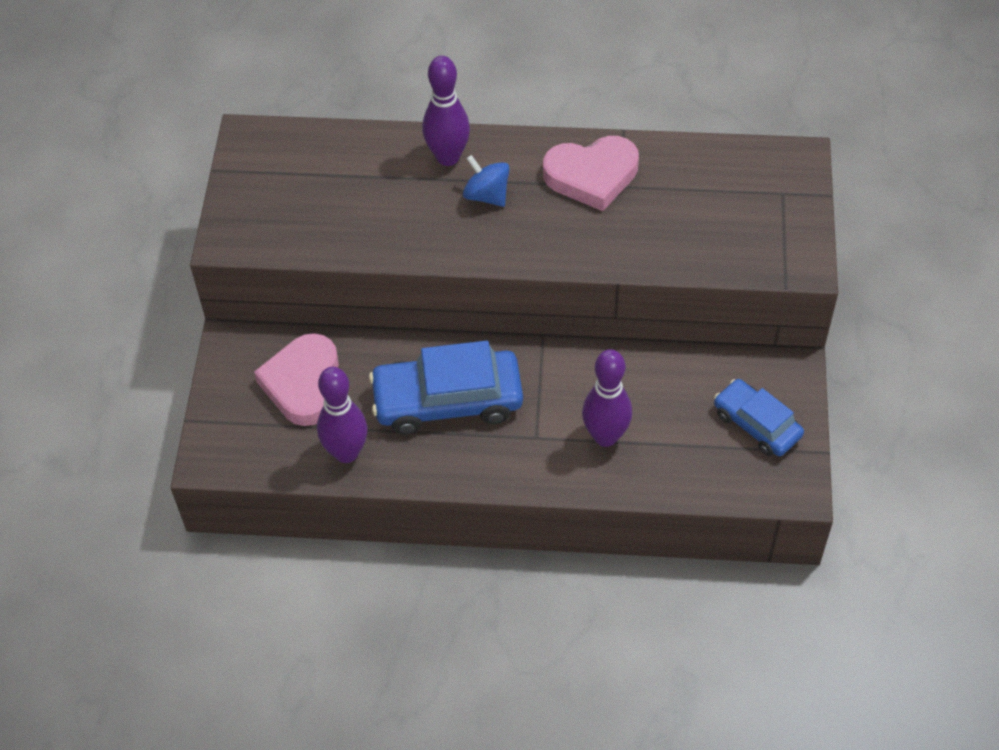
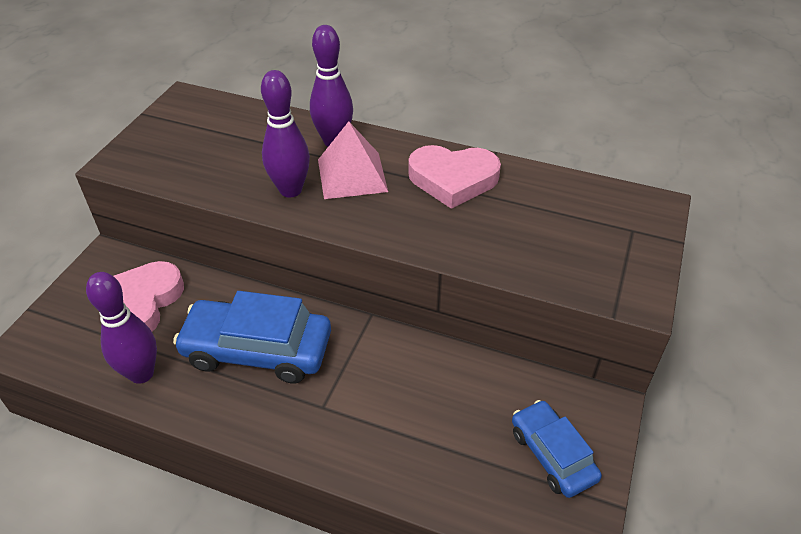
camera: 15 degrees right, 10 degrees down
(486, 195) = (352, 175): blue spinning top -> pink pyramid
(605, 436) = (391, 424): purple bowling pin -> purple bowling pin (290, 190)

